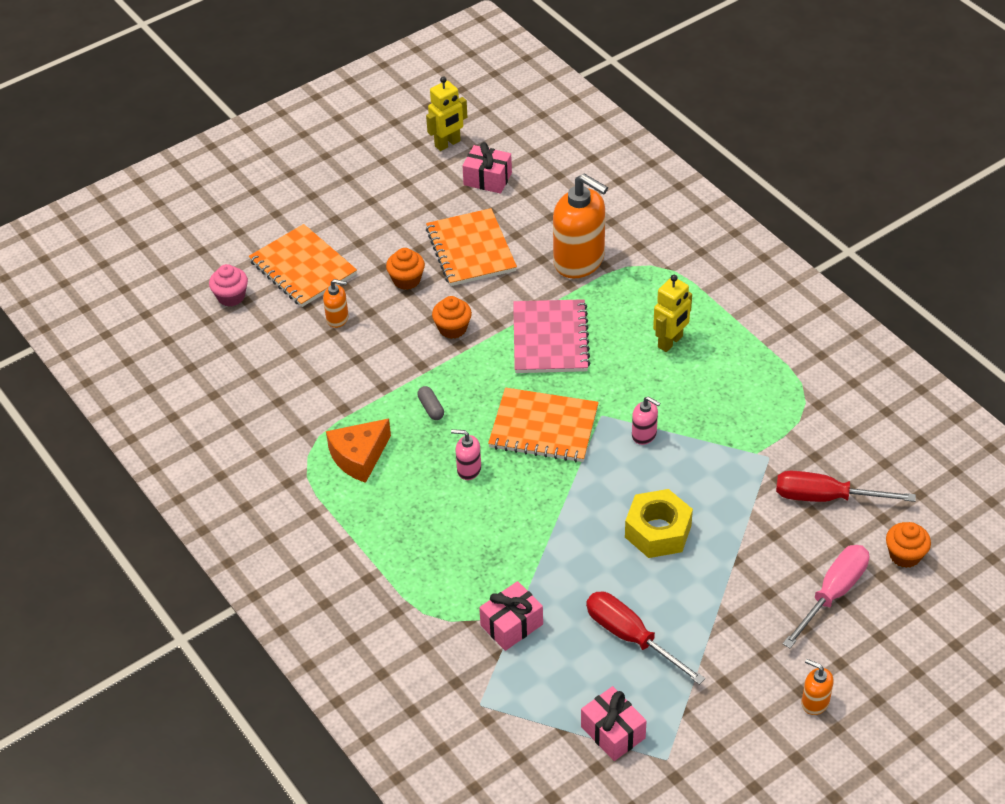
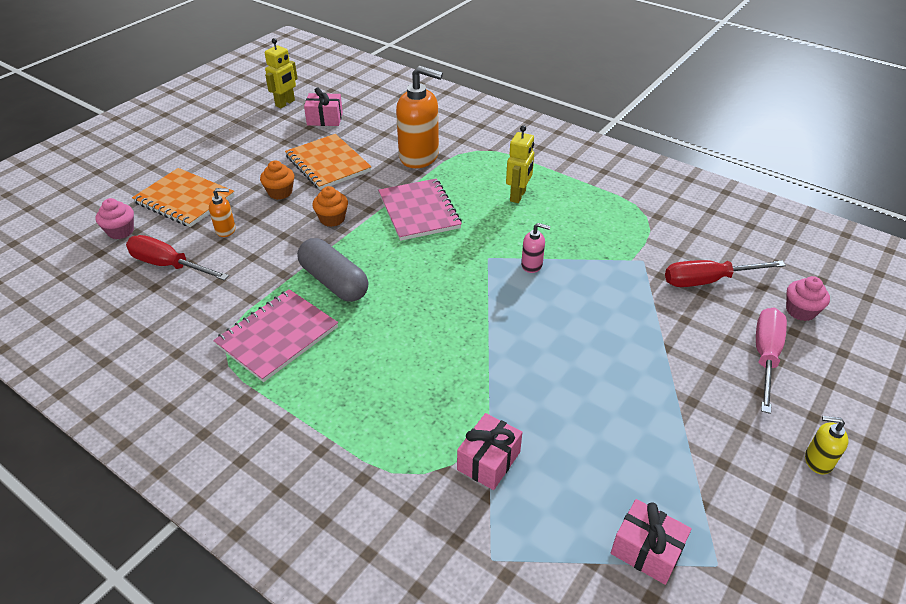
camera: 20 degrees left, 5 degrees down
(359, 457) = (277, 336): orange cheese -> pink notebook
(431, 408) = (334, 282): grey capsule -> grey capsule, size x2.31
(468, 469) = (388, 325): pink soap dispenser -> none
(543, 427) = (442, 277): orange notebook -> none
(630, 637) = (611, 442): red screwdriver -> red screwdriver (168, 265)
(658, 531) = (584, 339): yellow nut -> none
(815, 702) = (818, 461): orange soap dispenser -> yellow soap dispenser
(905, 555) = (800, 311): orange cupcake -> pink cupcake

